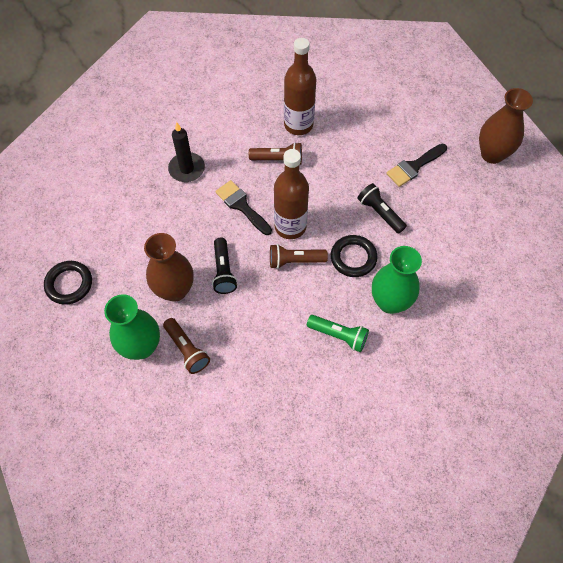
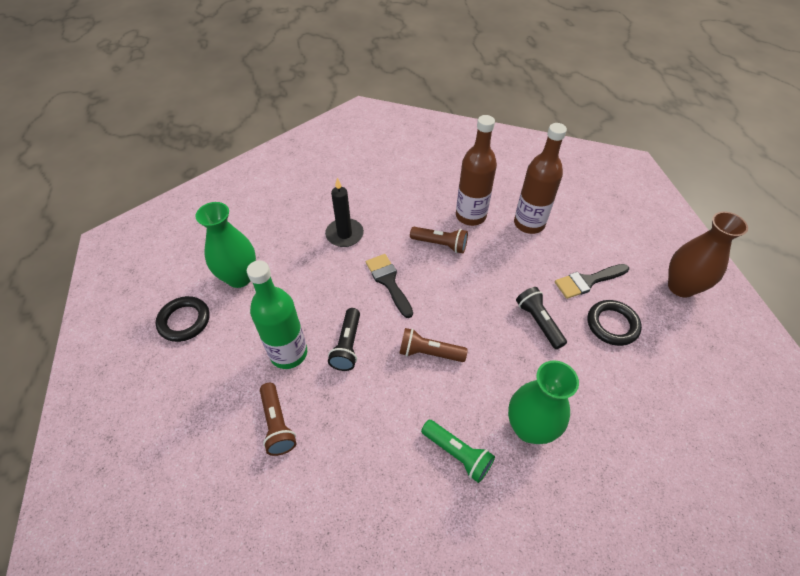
camera: 15 degrees right, 10 degrees down
(141, 346) = (230, 408): green vase -> green vase (239, 277)
(175, 290) = (289, 353): brown vase -> green bottle
(290, 226) = (434, 314): brown bottle -> brown bottle (529, 224)
(353, 258) = (496, 365): black ring -> black ring (612, 325)

